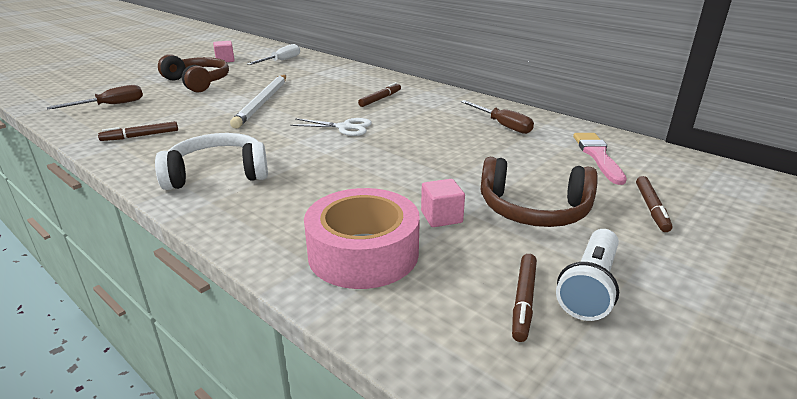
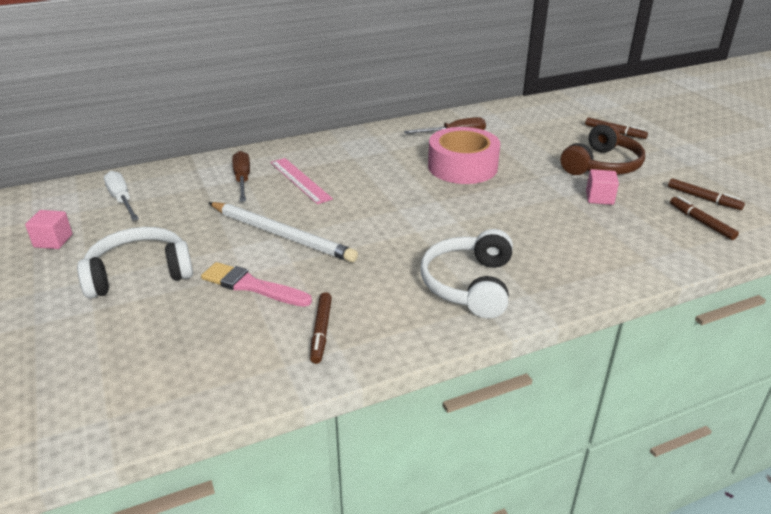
camera: 65 degrees left, 5 degrees up
(110, 105) = (163, 357): brown screwdriver -> brown screwdriver (242, 180)
(198, 82) = (139, 273): brown headphones -> white headphones
(344, 127) = (402, 201): white scissors -> none
(348, 92) = (300, 180): none -> pink ruler
(363, 253) = (638, 237): pink tape -> pink tape (462, 167)
(380, 99) = (340, 168): brown marker -> brown marker (701, 222)
(589, 287) = (693, 177): white flashlight -> none
(598, 156) = (534, 122): pink brush -> pink brush (252, 286)

